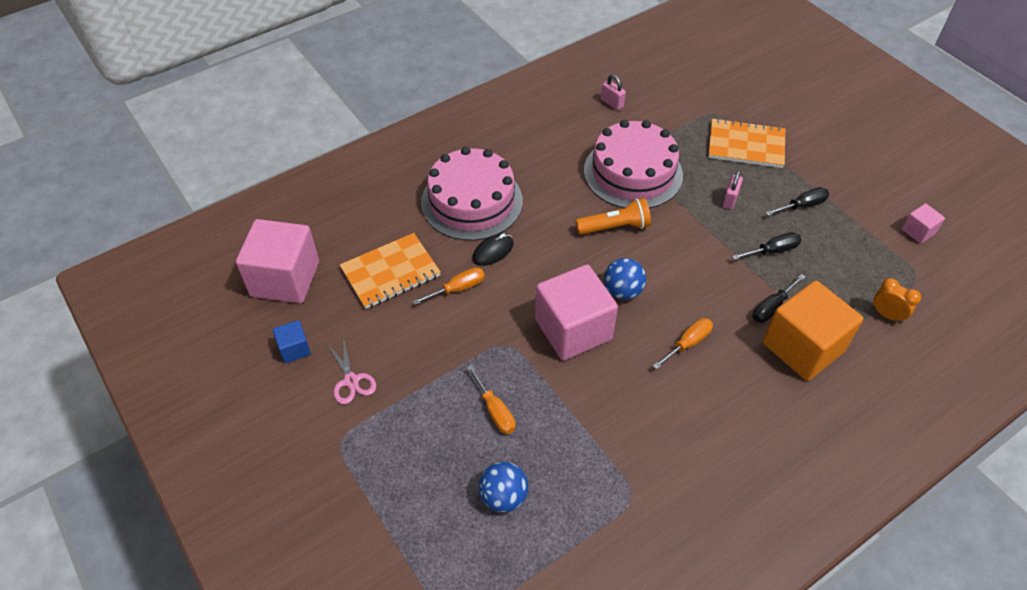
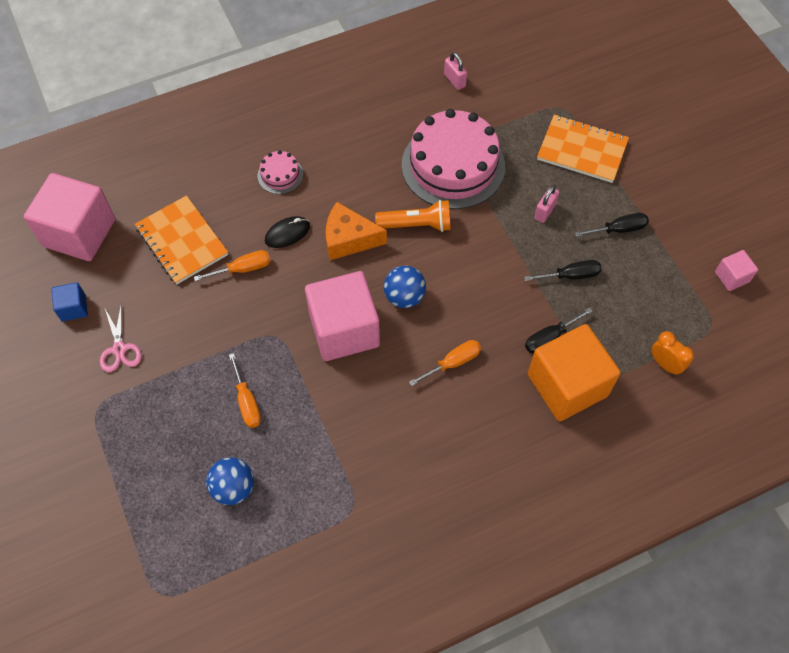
camera: 10 degrees right, 10 degrees up
(390, 272) = (182, 241): orange notebook -> orange notebook turned 75 degrees clockwise
(472, 201) = (280, 175): pink cake -> pink cake, size x0.44
(554, 248) = (349, 239): none -> orange cheese

